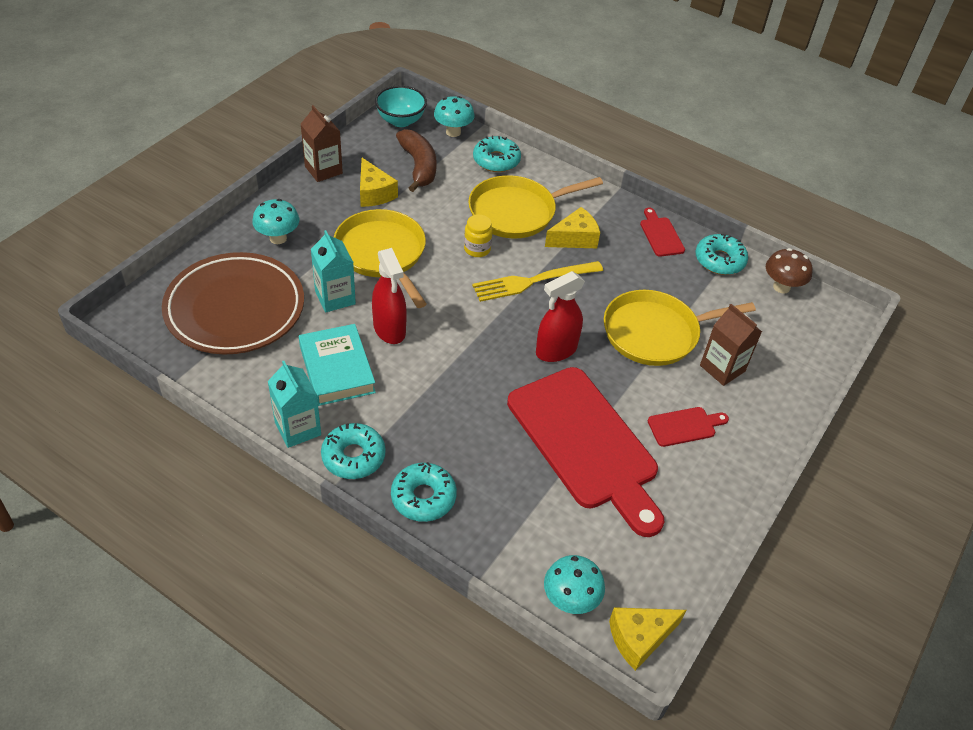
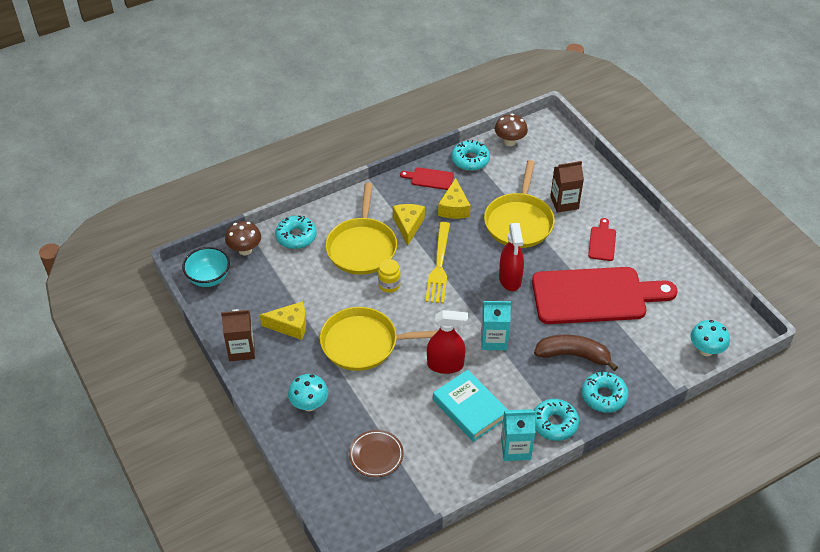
camera: 60 degrees left, 0 degrees up
(235, 309) = (376, 455): brown plate -> brown plate, size x0.47
(335, 298) = (396, 387): turquoise carton -> turquoise carton (494, 340)
(337, 369) = (470, 408): turquoise book -> turquoise book turned 45 degrees clockwise
(419, 166) = (274, 286): brown banana -> brown banana (573, 355)
(453, 132) = (245, 250): turquoise mushroom -> brown mushroom
(639, 638) = (741, 329): yellow cheese -> yellow cheese (454, 208)

